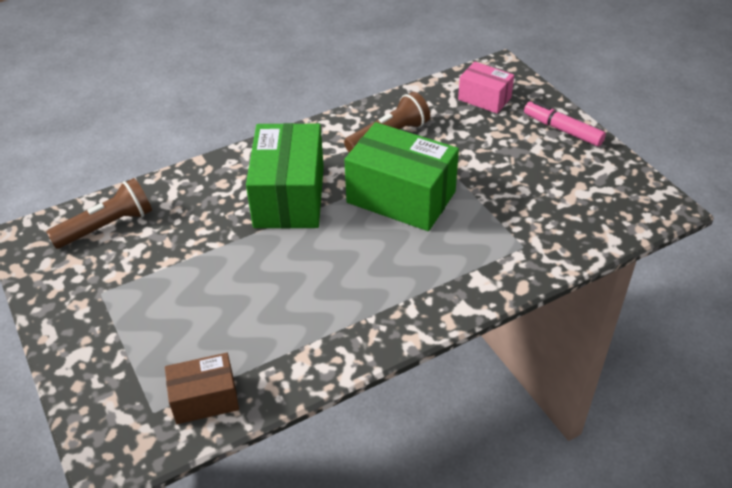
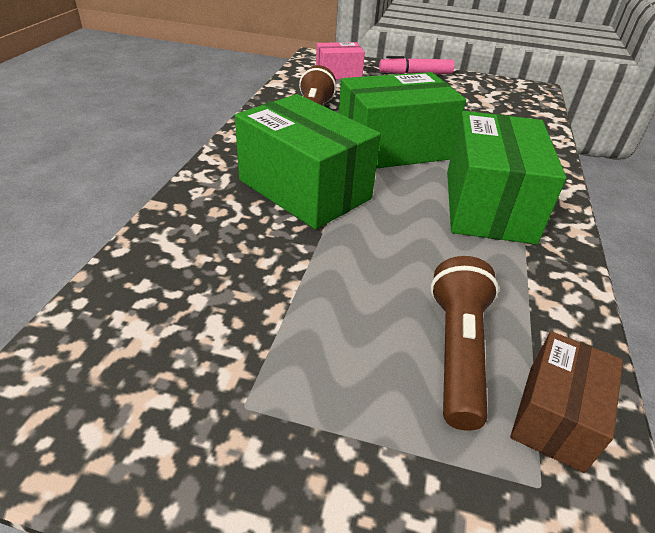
camera: 50 degrees left, 5 degrees down
(107, 226) = (132, 326): brown flashlight -> brown flashlight (457, 351)
(386, 281) = (488, 205): none -> green box

